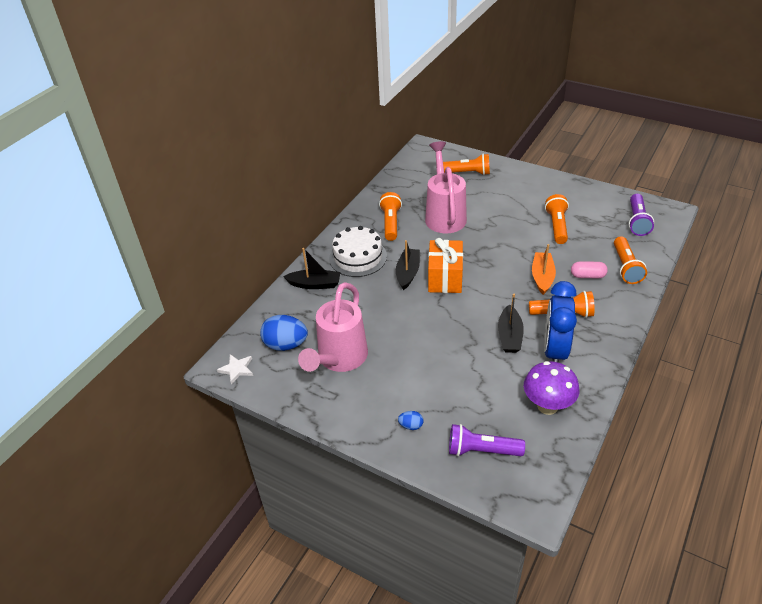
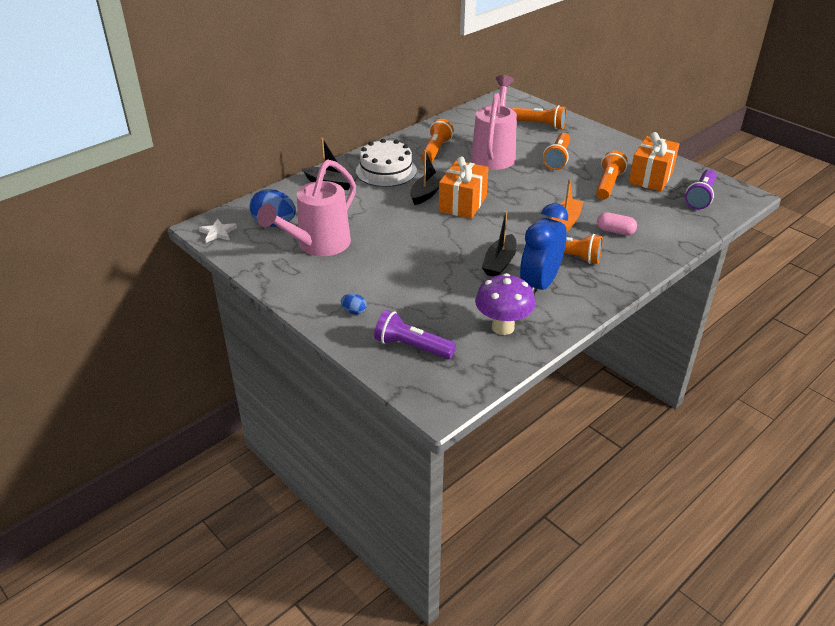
camera: 15 degrees right, 5 degrees down
(587, 210) = (650, 177): none -> orange gift
(626, 267) = (662, 232): orange flashlight -> orange flashlight (557, 159)

